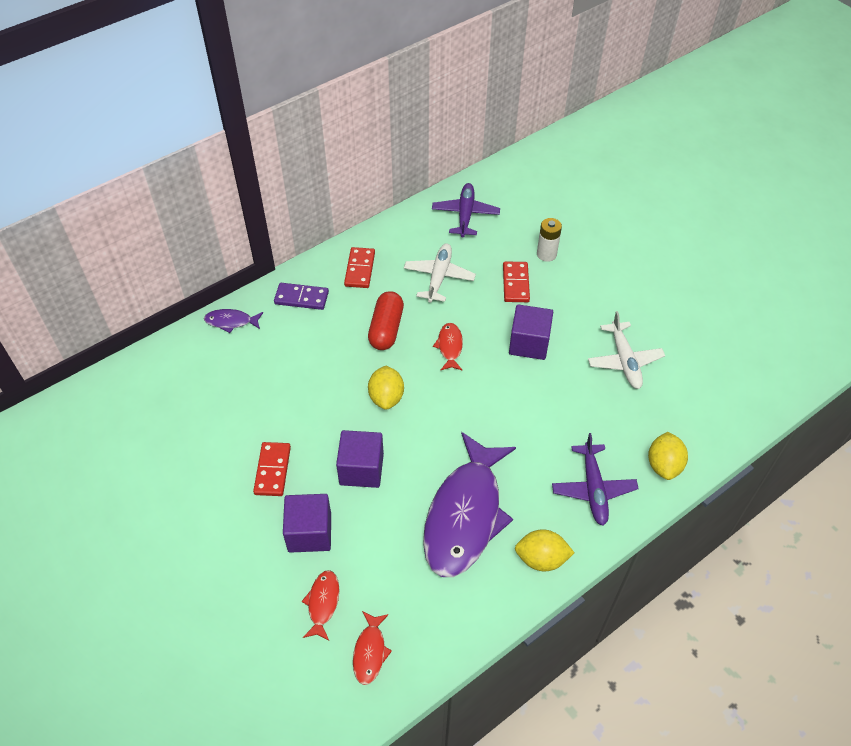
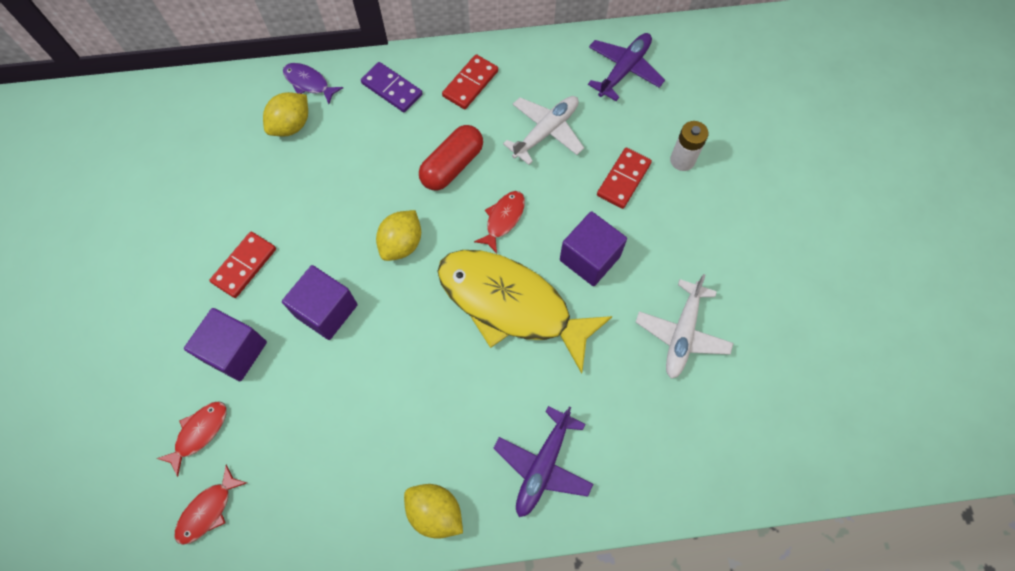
camera: 30 degrees right, 15 degrees up
(465, 515) = (392, 418): purple fish -> none
(496, 398) = (511, 304): none -> yellow fish
(664, 465) = (639, 482): yellow lemon -> yellow lemon (291, 125)

